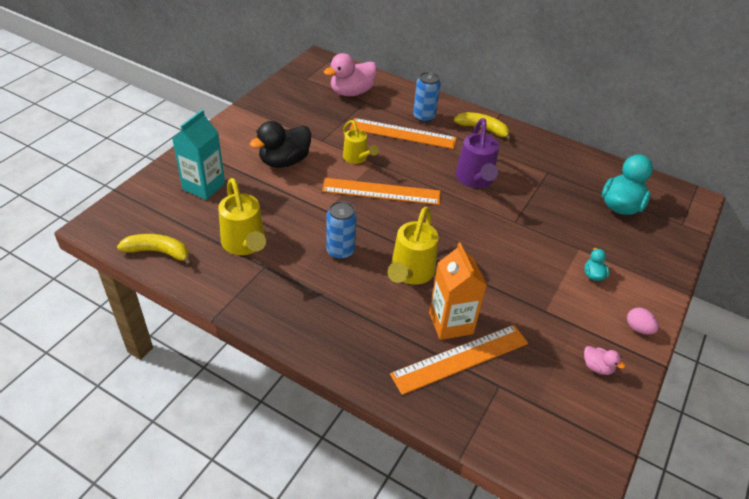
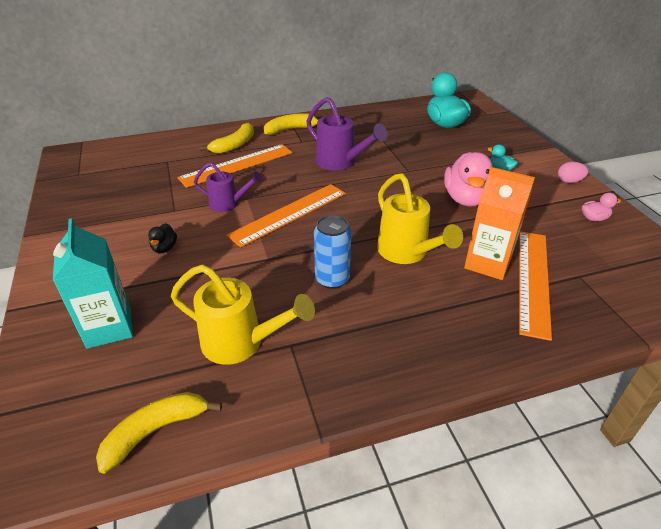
camera: 45 degrees left, 5 degrees down
(284, 161) = (164, 248): black duck -> black duck, size x0.47
(351, 92) = (143, 161): pink duck -> pink duck (466, 199)
(357, 158) = (228, 204): yellow watering can -> purple watering can
(424, 117) = (234, 145): blue can -> yellow banana

